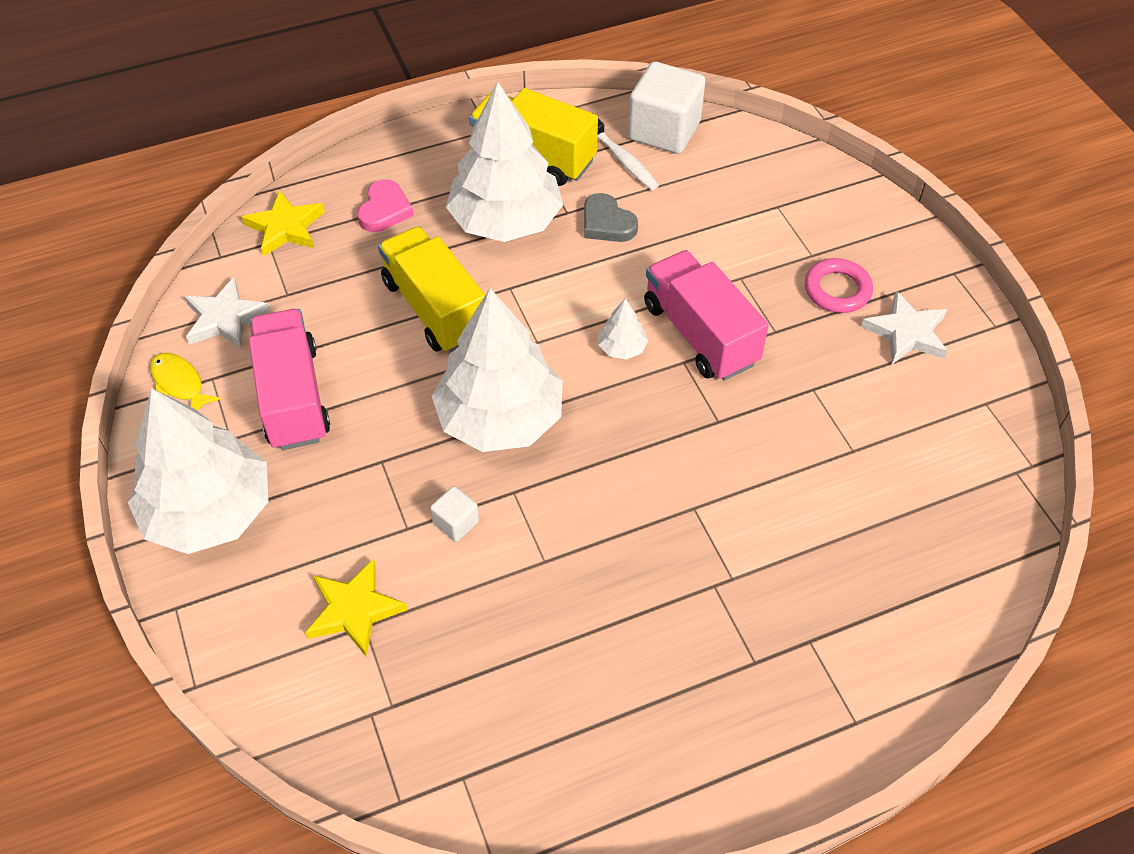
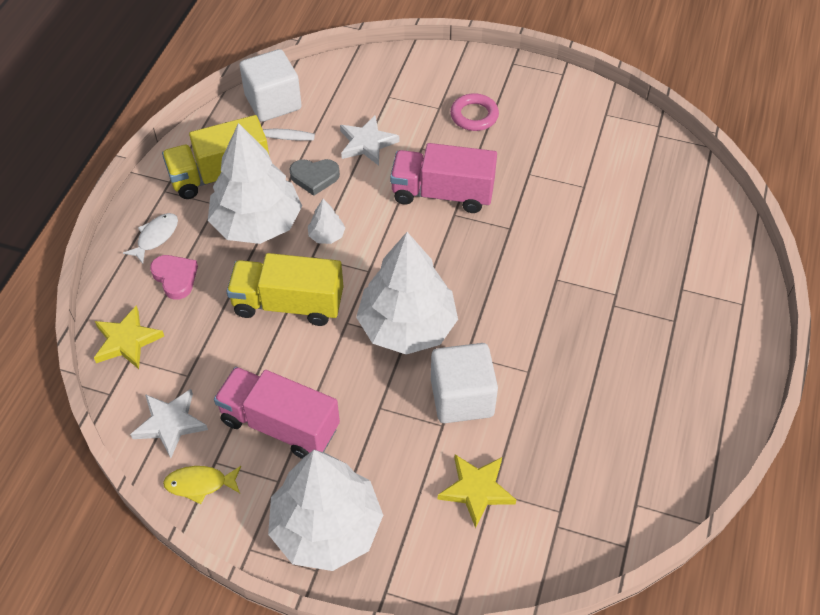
camera: 50 degrees left, 0 degrees up
(416, 165) = (156, 237): none -> white fish
(456, 522) = (462, 397): white cube -> white cube, size x2.15
(622, 348) = (415, 235): white tree -> white tree (326, 236)
(906, 332) = (531, 110): white star -> white star (367, 143)

